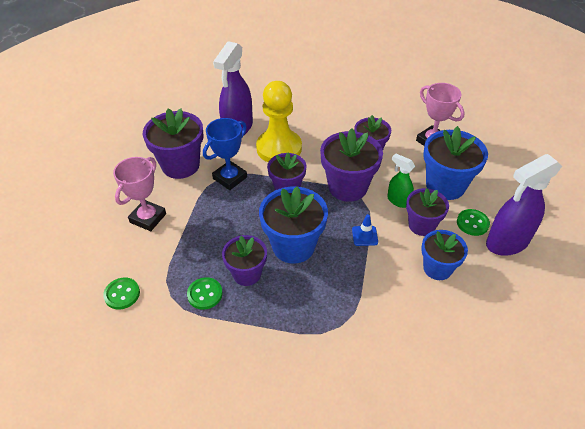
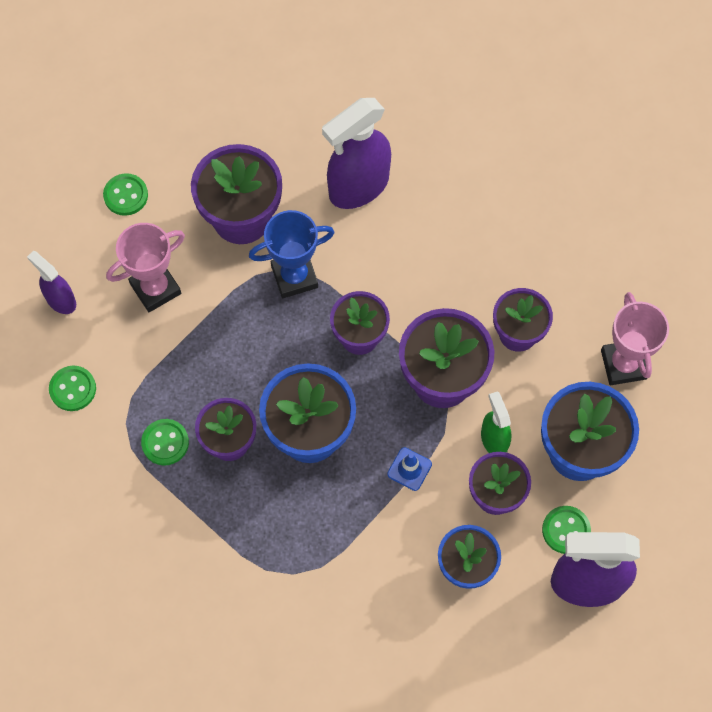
camera: 30 degrees right, 20 degrees up
(87, 250) = (60, 300): none -> purple spray bottle
(102, 183) = (126, 195): none -> green button
(279, 148) = (393, 258): yellow pawn -> none

